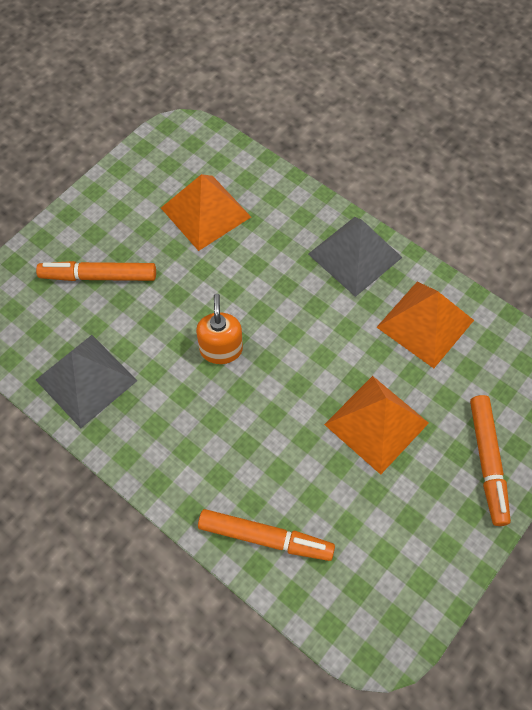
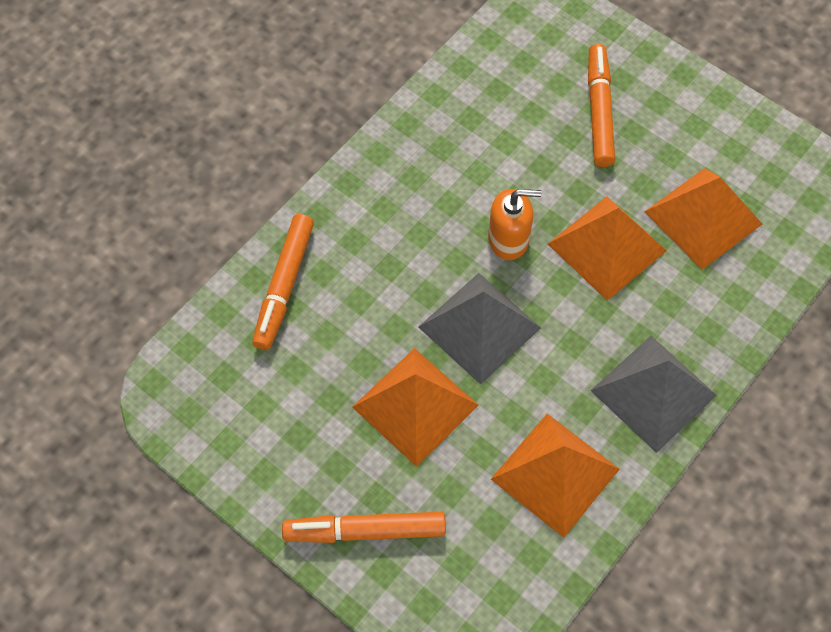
camera: 90 degrees right, 0 degrees up
(86, 380) = (466, 110): grey pyramid -> grey pyramid (479, 327)
(230, 278) = (607, 247): none -> orange pyramid

